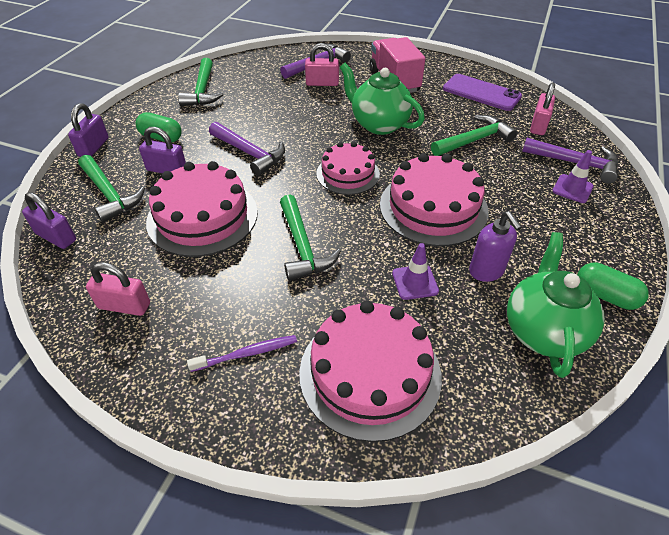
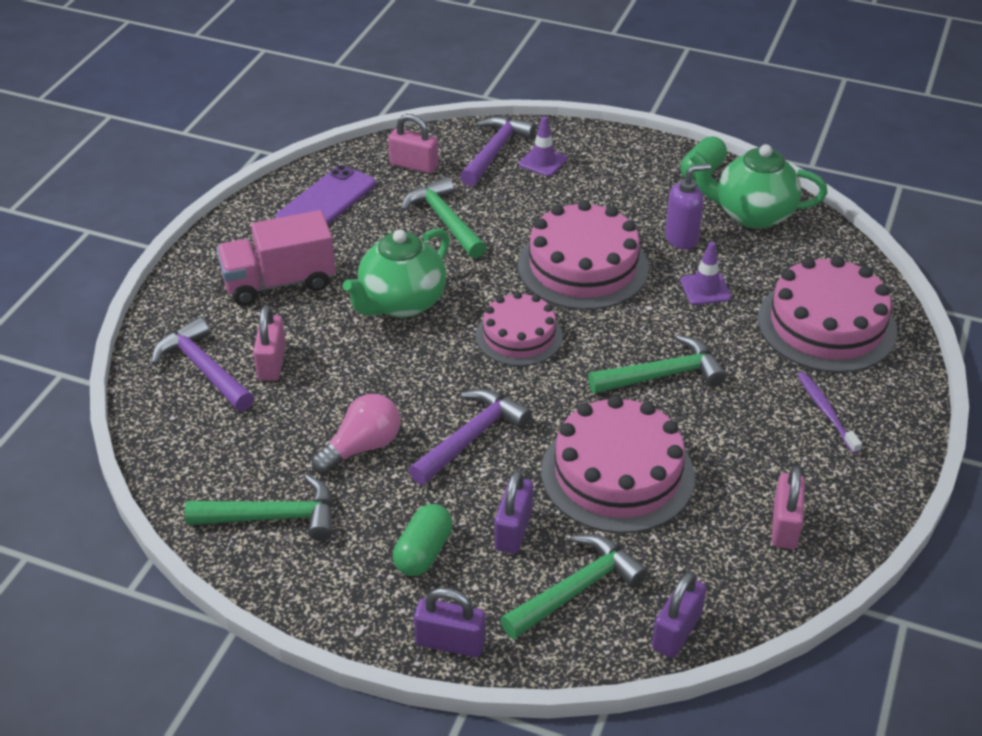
camera: 90 degrees left, 5 degrees down
(248, 115) = (362, 447): none -> pink light bulb

